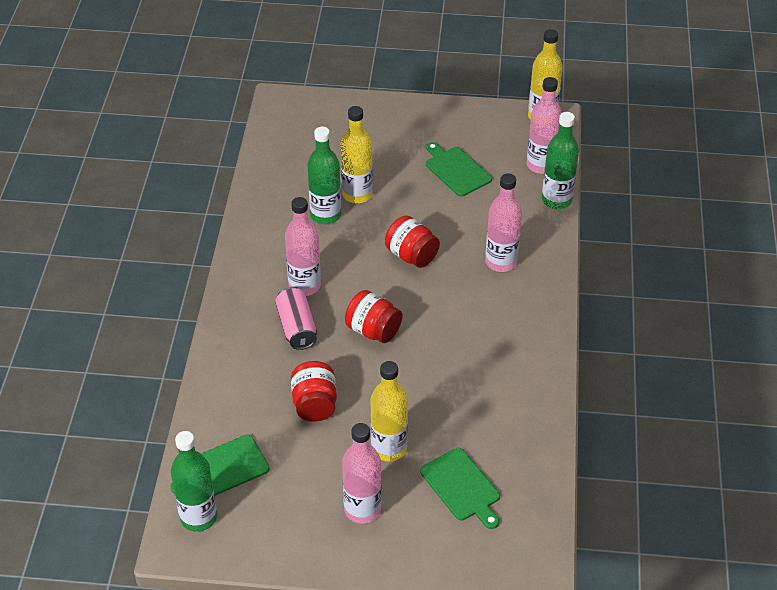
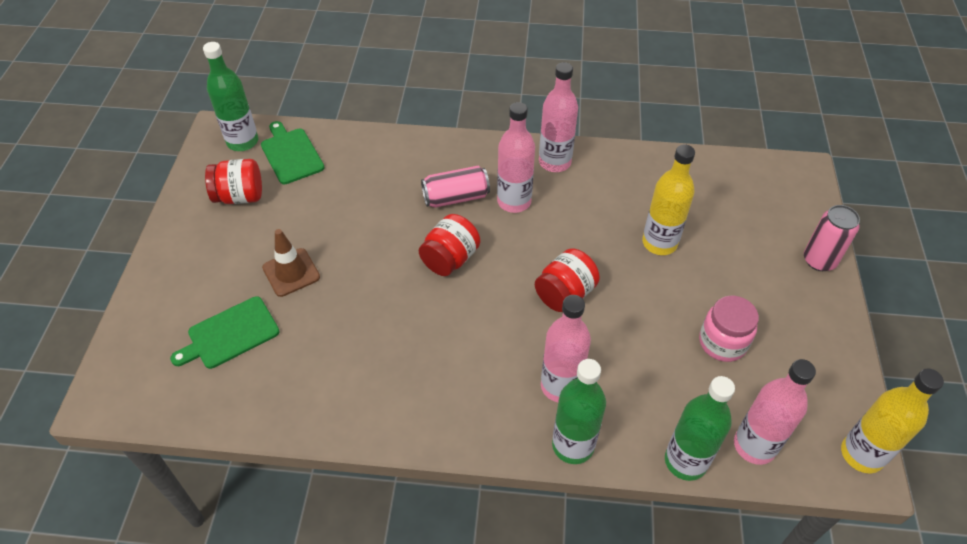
camera: 90 degrees right, 5 degrees up
(314, 404) = (355, 214): red jar -> red jar (240, 196)
(325, 215) = (621, 216): green bottle -> green bottle (573, 445)
(362, 509) = (222, 252): pink bottle -> pink bottle (554, 162)
(377, 108) = (819, 260): none -> pink can
(389, 448) = (291, 272): yellow bottle -> brown traffic cone
(456, 170) = (722, 342): green cutting board -> pink jar

